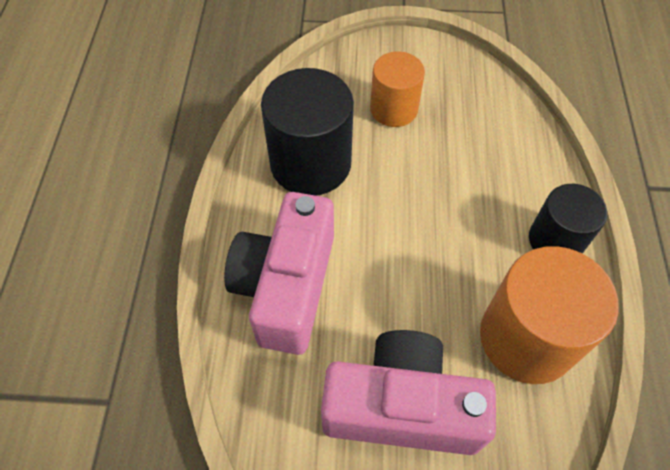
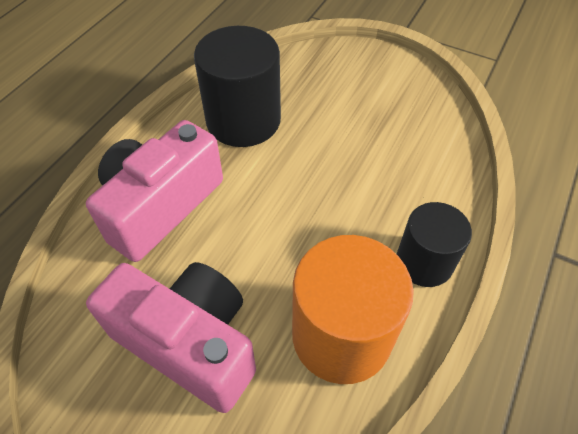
camera: 25 degrees right, 5 degrees down
(394, 109) = (341, 103): orange cylinder -> none

